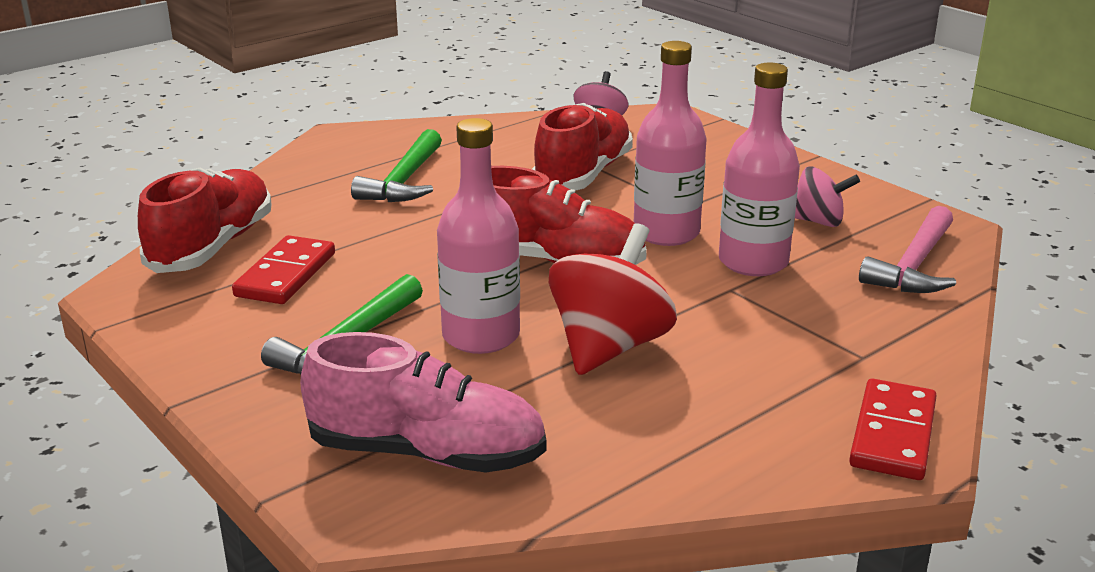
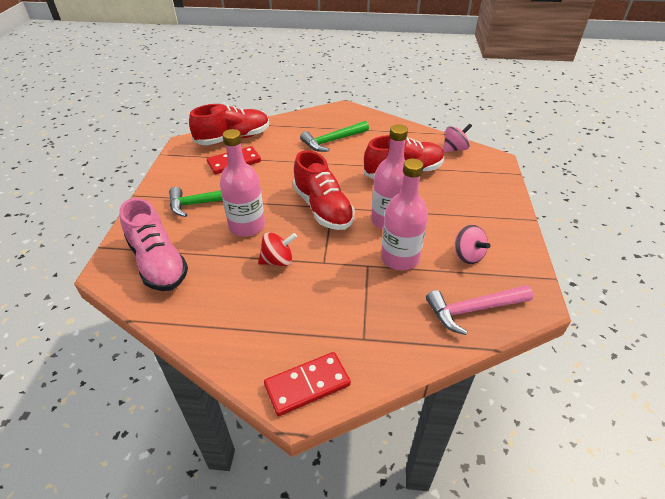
camera: 45 degrees right, 15 degrees up
(609, 347) = (278, 261): red spinning top -> red spinning top, size x0.59

